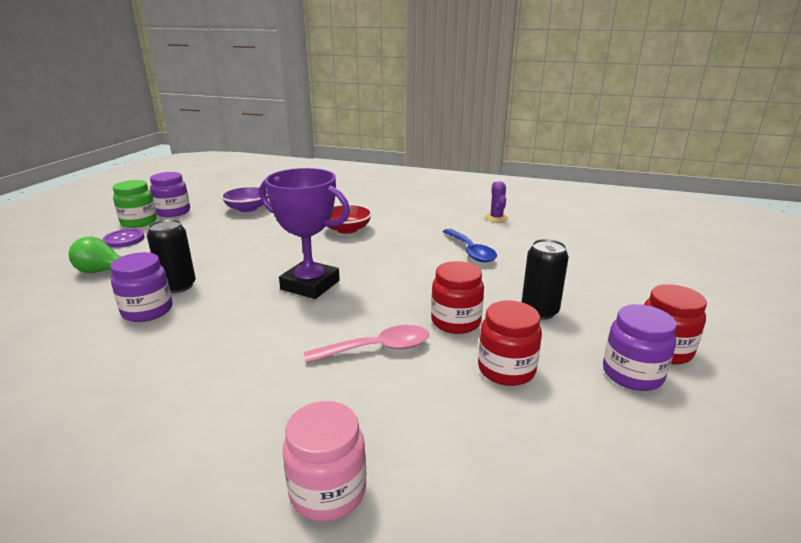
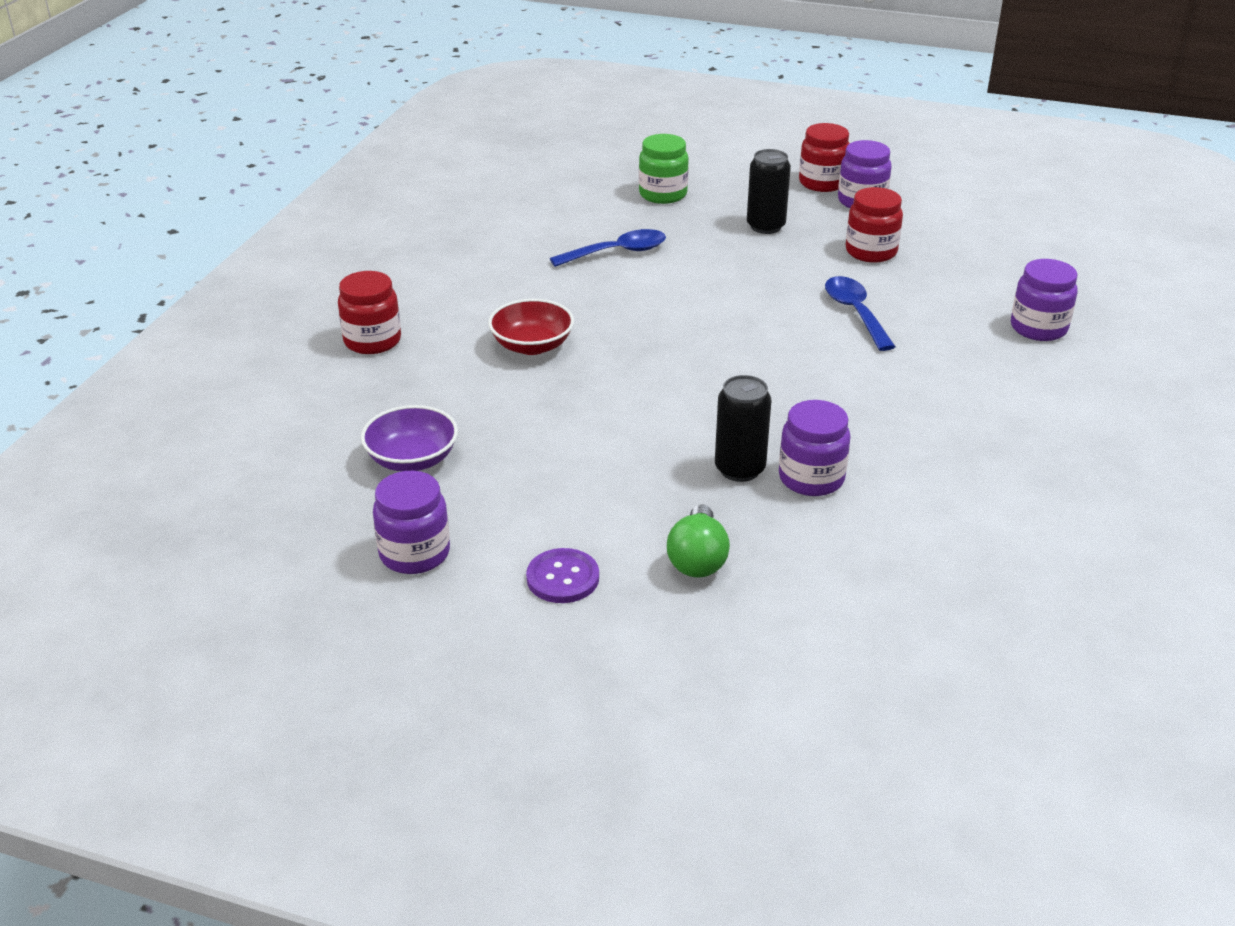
camera: 90 degrees left, 10 degrees up
(139, 222) = (470, 586): green jar -> green jar (663, 194)
(310, 285) = (723, 362): purple trophy -> none
(328, 491) = (1038, 328): pink jar -> purple jar
(377, 349) = (855, 313): pink spoon -> blue spoon
(456, 322) = (795, 270): red jar -> red jar (372, 341)
(496, 218) = (497, 227): purple cactus -> none

